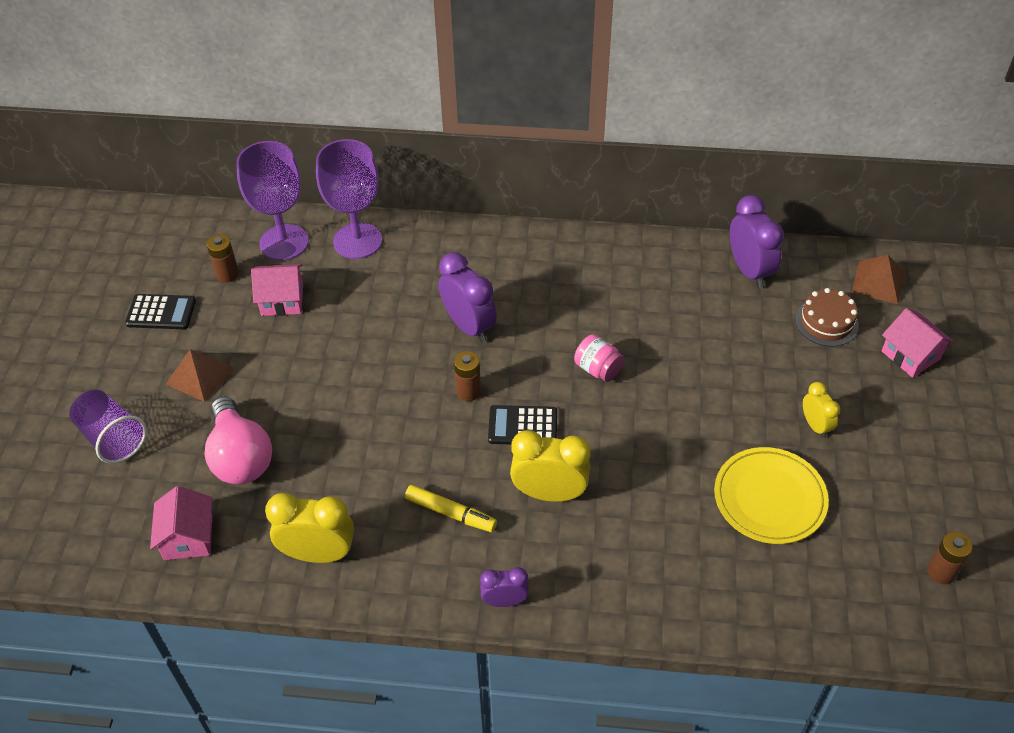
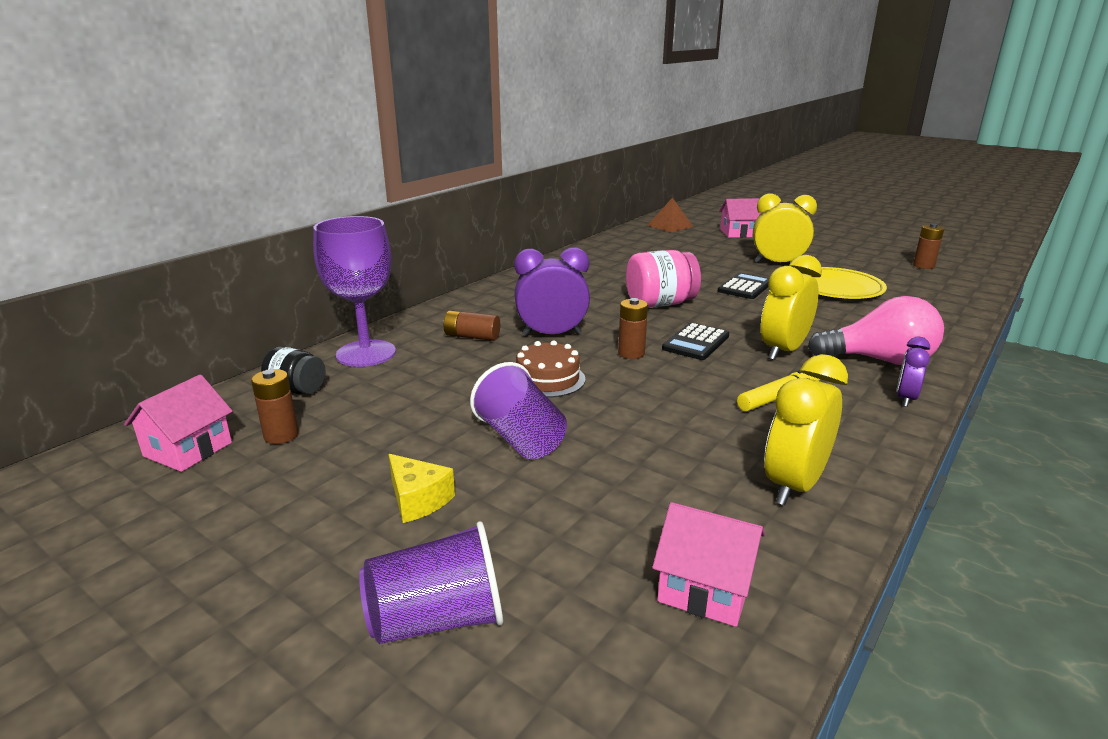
camera: 60 degrees left, 25 degrees down
(161, 312) = (259, 502): black calculator -> black calculator (745, 287)
(199, 376) = (418, 500): brown pyramid -> yellow cheese
(240, 457) = (594, 503): pink light bulb -> pink light bulb (879, 360)
(282, 300) = (380, 412): pink house -> pink house (188, 449)
(284, 242) = (297, 389): purple goblet -> black jar
(292, 388) = (520, 439): none -> purple cup
(428, 281) = (472, 337): none -> brown battery
(598, 369) = (660, 304): pink jar -> pink jar, size x1.64
(749, 270) = (619, 246): purple clock -> none
(815, 425) = (778, 263): yellow clock -> yellow clock, size x1.73
(826, 322) = (689, 242): brown cake -> brown cake (547, 379)

